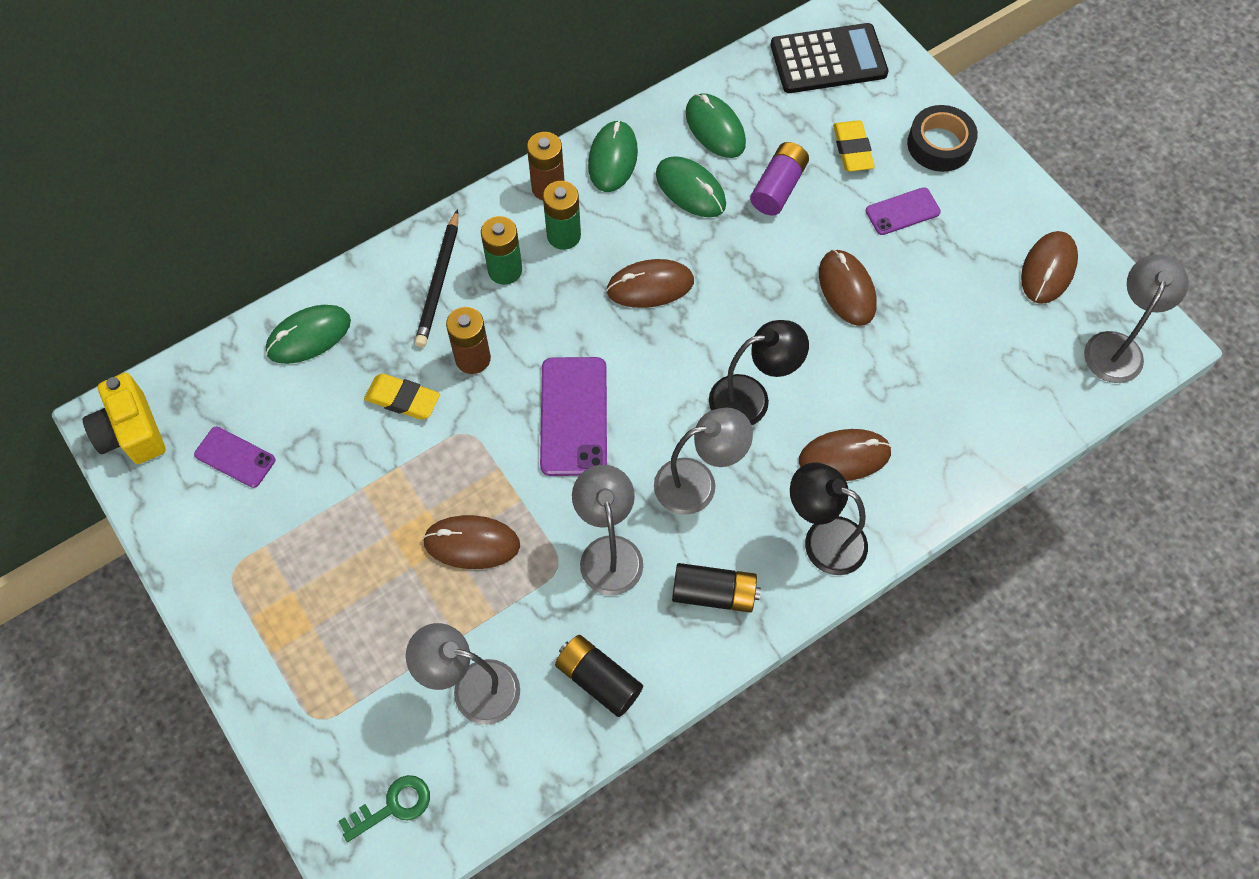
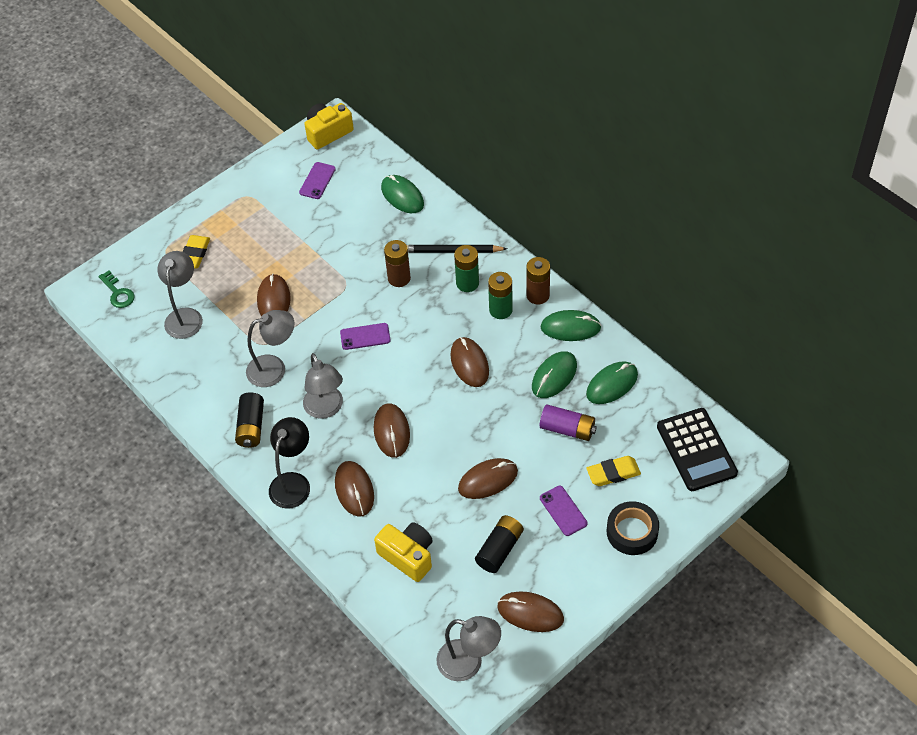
camera: 85 degrees right, 10 degrees down
(403, 399) = (365, 249): yellow eraser -> yellow eraser (195, 254)
(574, 416) = (365, 336): purple phone -> purple phone, size x0.58
(598, 679) = (193, 375): black battery -> black battery (499, 549)
(751, 398) = (391, 431): black lamp -> brown mouse
(957, 399) = (408, 556): none -> yellow camera

